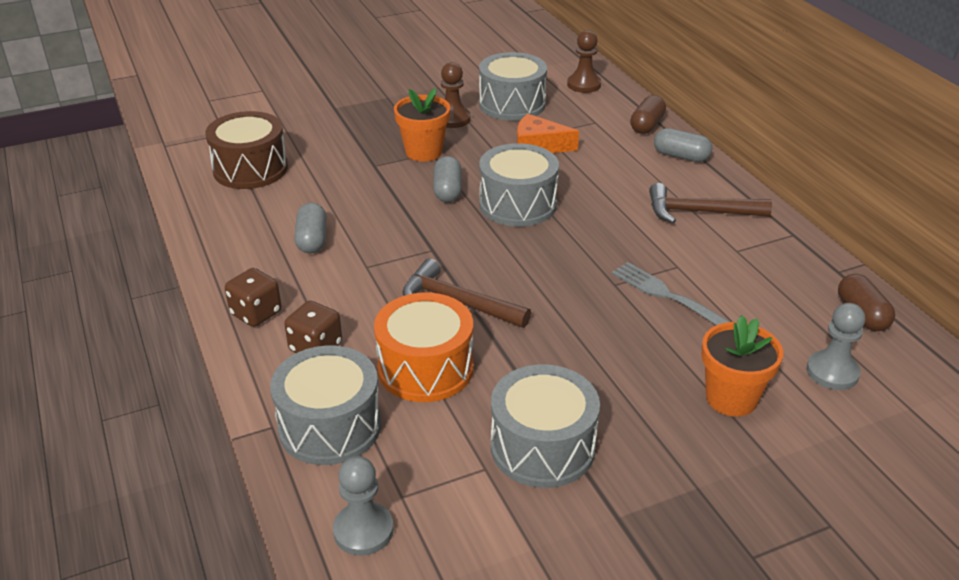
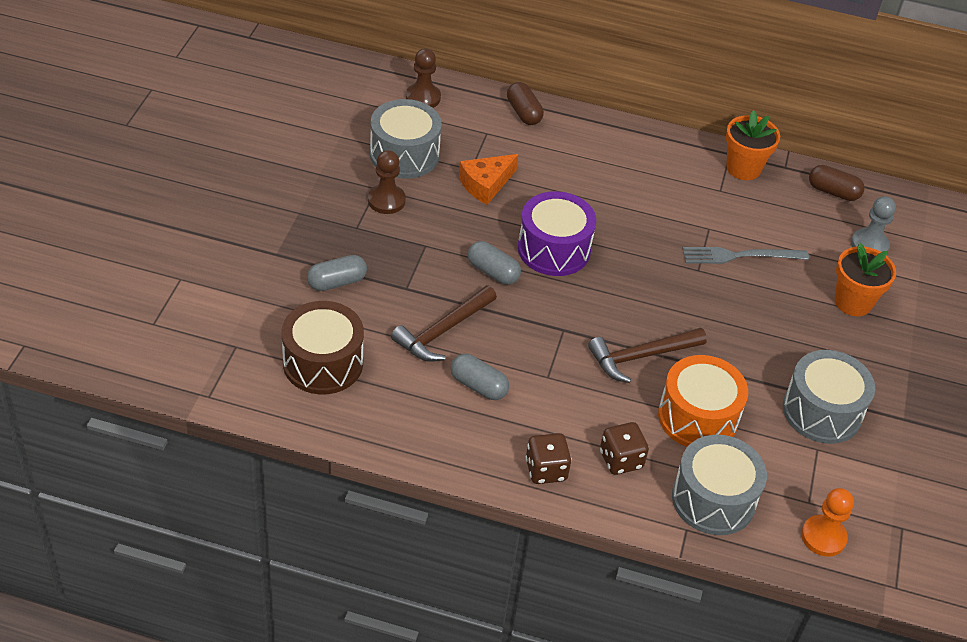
camera: 55 degrees left, 10 degrees up
(363, 530) = (823, 537): grey pawn -> orange pawn
(423, 152) = (419, 249): orange flower pot -> orange flower pot (743, 168)
(518, 204) = (554, 249): grey drum -> purple drum
(681, 156) = (584, 129): grey capsule -> grey capsule (337, 282)
(699, 212) = (661, 173): brown hammer -> brown hammer (443, 331)

